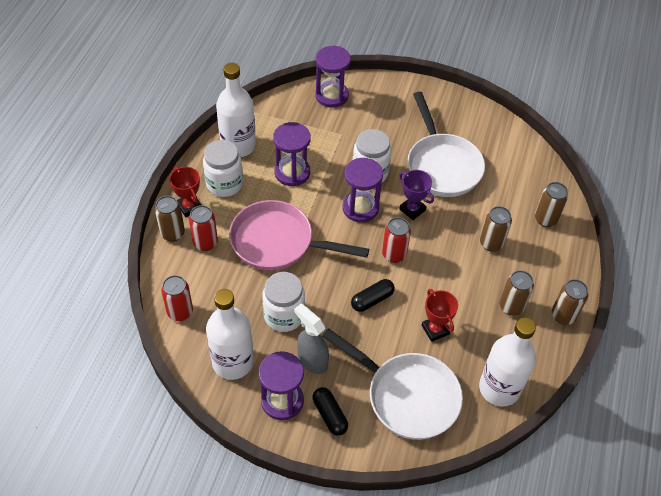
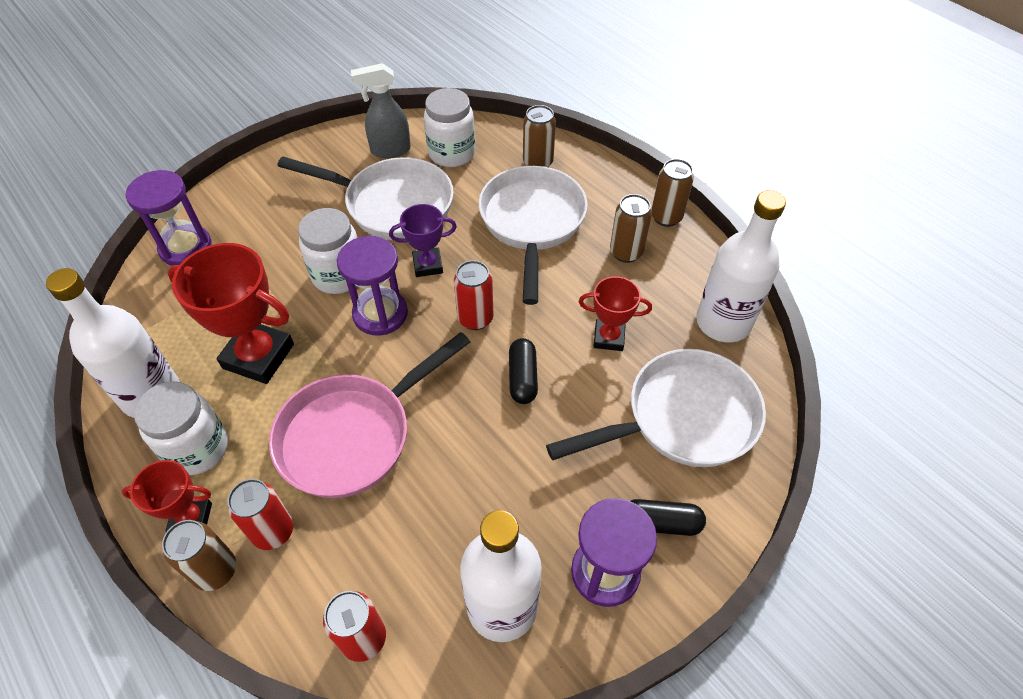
camera: 55 degrees left, 0 degrees up
(284, 315) = (473, 493): white jar -> white jar (451, 153)
(292, 172) = (258, 356): purple hourglass -> red trophy
(312, 360) = (566, 498): grey spray bottle -> grey spray bottle (390, 150)
(491, 243) = (532, 223): brown can -> white pan

